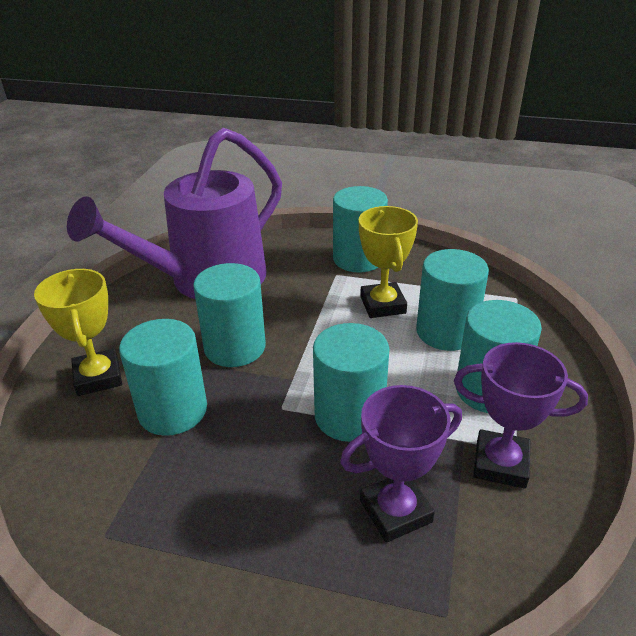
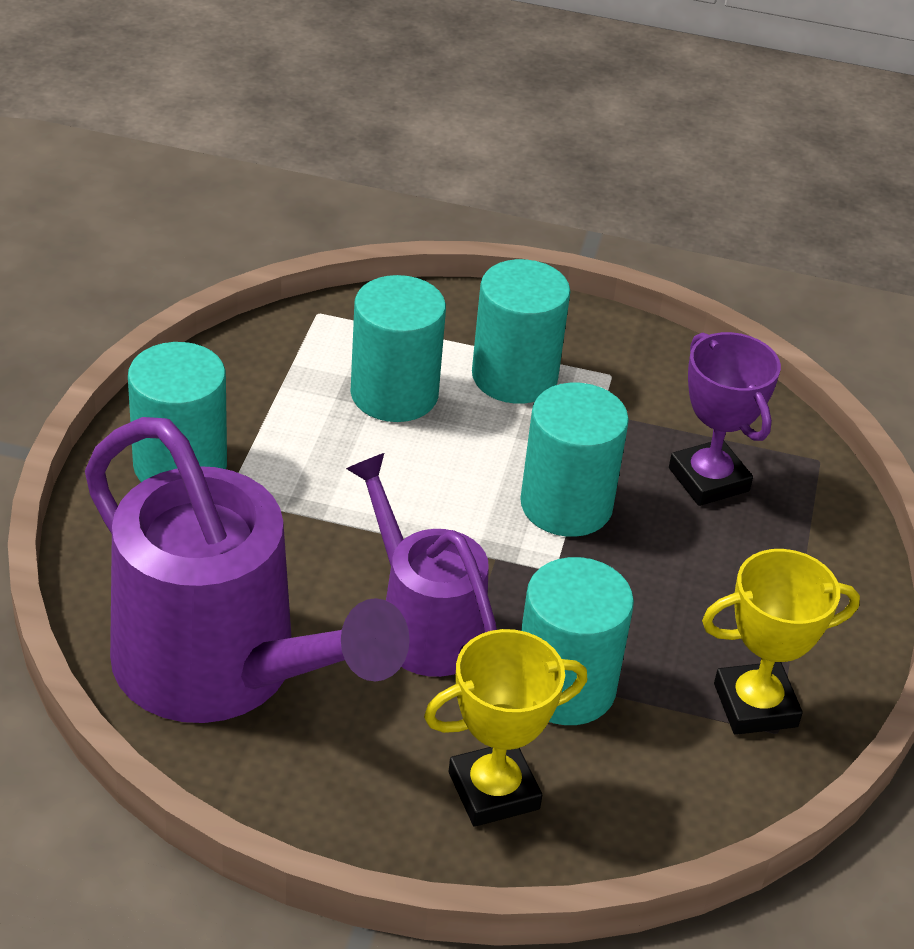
camera: 95 degrees left, 5 degrees up
(235, 347) = (422, 623): turquoise cylinder -> purple watering can
(383, 305) = (322, 450): yellow trophy -> yellow trophy (755, 705)
(500, 464) = (633, 390): purple trophy -> none

